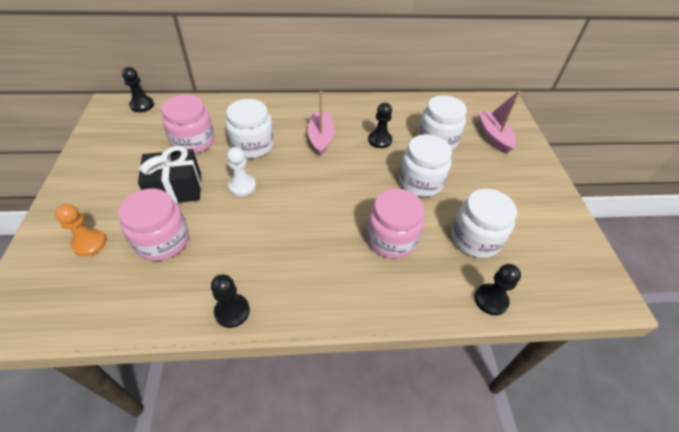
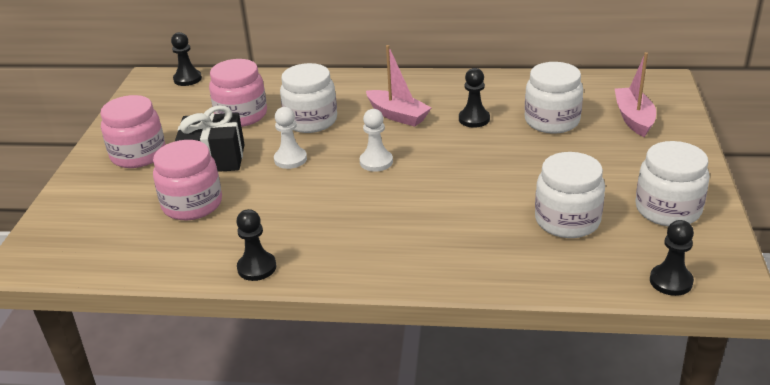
camera: 15 degrees right, 15 degrees down
(89, 243) = (115, 203): orange pawn -> none
(313, 186) = (376, 162): none -> white pawn
(321, 138) = (397, 115): pink boat -> pink boat turned 120 degrees clockwise
(391, 239) = (458, 216): pink jar -> pink jar (138, 155)
(420, 182) = (514, 163): white jar -> white jar (668, 209)
(491, 300) = (565, 278): black pawn -> black pawn (671, 281)

